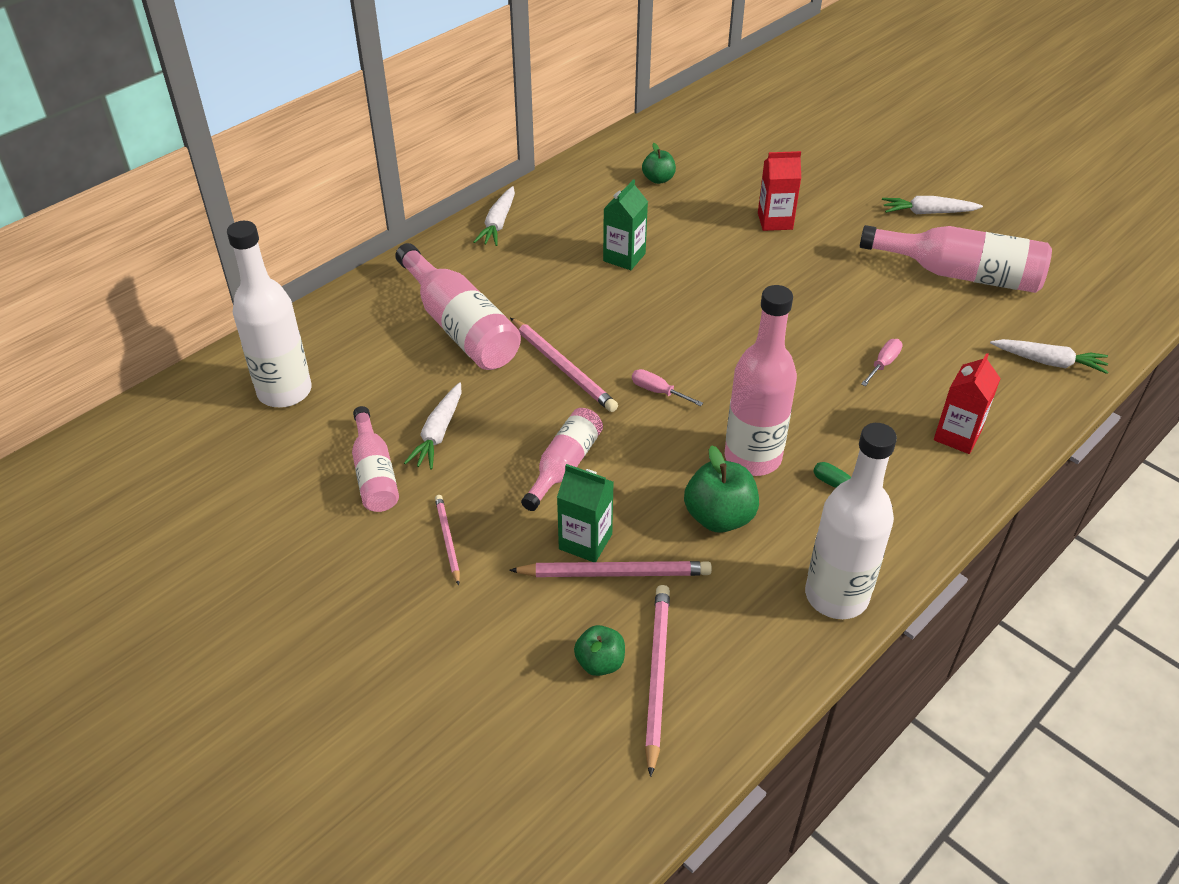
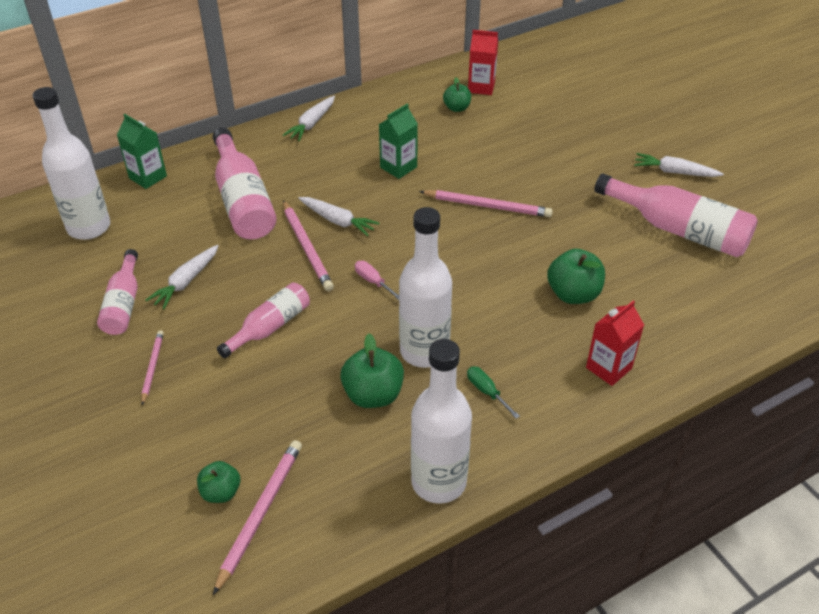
camera: 15 degrees right, 0 degrees up
(585, 541) = (257, 392): green carton -> green carton (148, 177)
(615, 573) = (267, 422): pink pencil -> pink pencil (487, 206)
(752, 457) = (424, 351): pink bottle -> white bottle
(775, 221) = (537, 158): red carton -> red carton (481, 87)
(883, 364) = (573, 294): pink screwdriver -> green apple
(1048, 362) = (722, 320): white carrot -> white carrot (337, 221)

